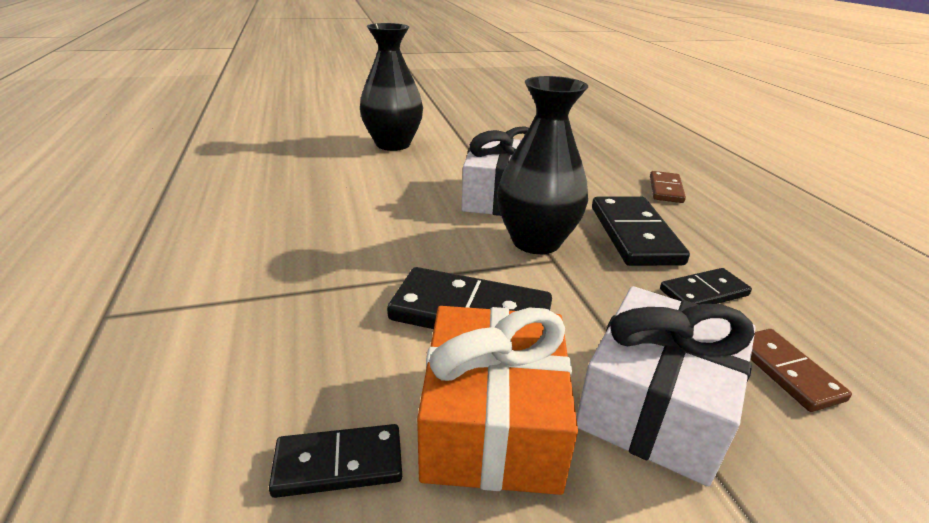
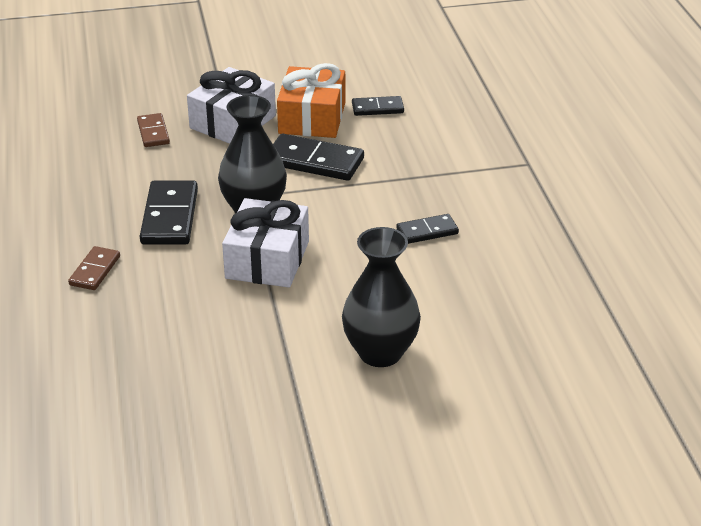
camera: 175 degrees left, 5 degrees up
(704, 293) = (157, 171): black domino -> black domino (427, 231)

